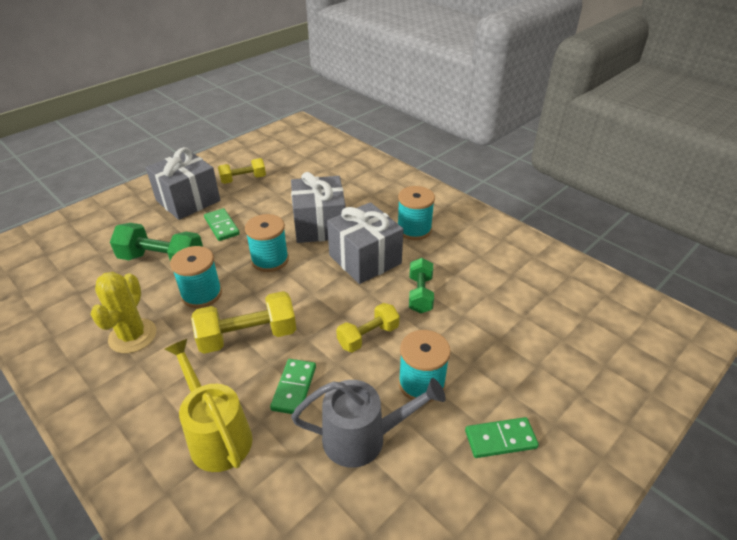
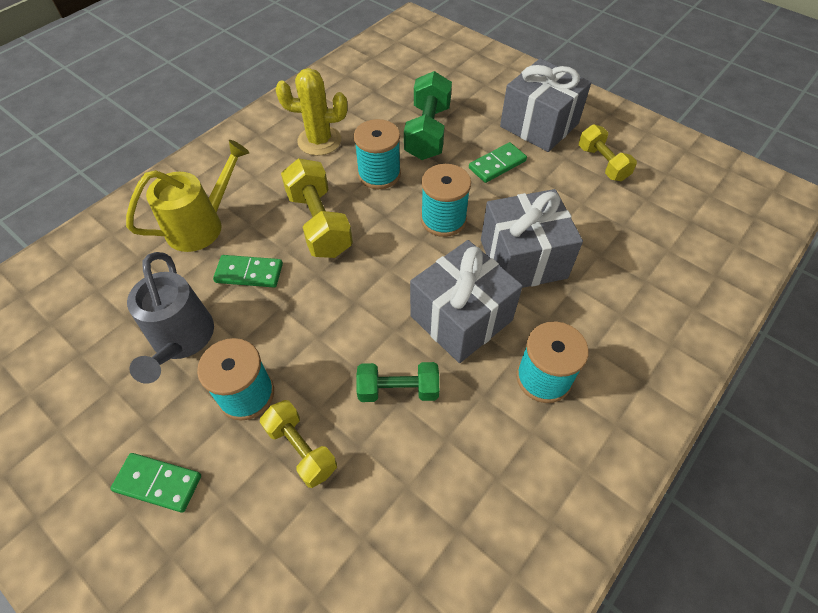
camera: 85 degrees right, 15 degrees up
(368, 336) = (320, 333): yellow dumbbell -> yellow dumbbell (301, 449)
(500, 439) = (158, 483): green domino -> green domino turned 60 degrees counterclockwise

